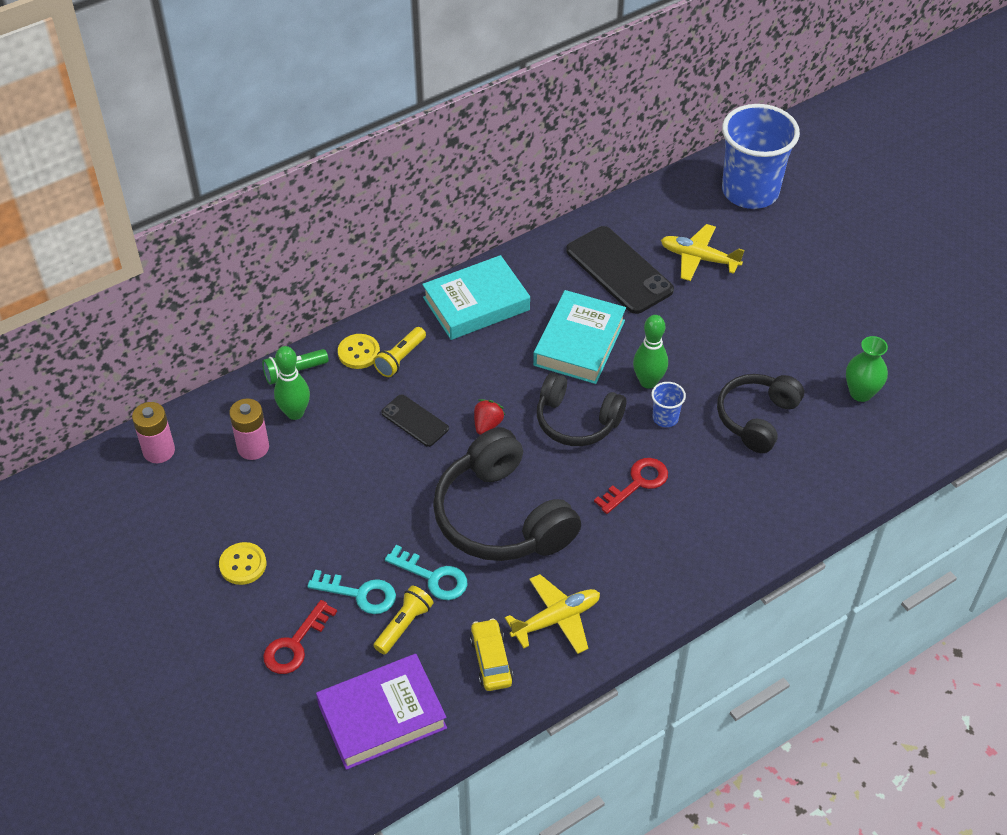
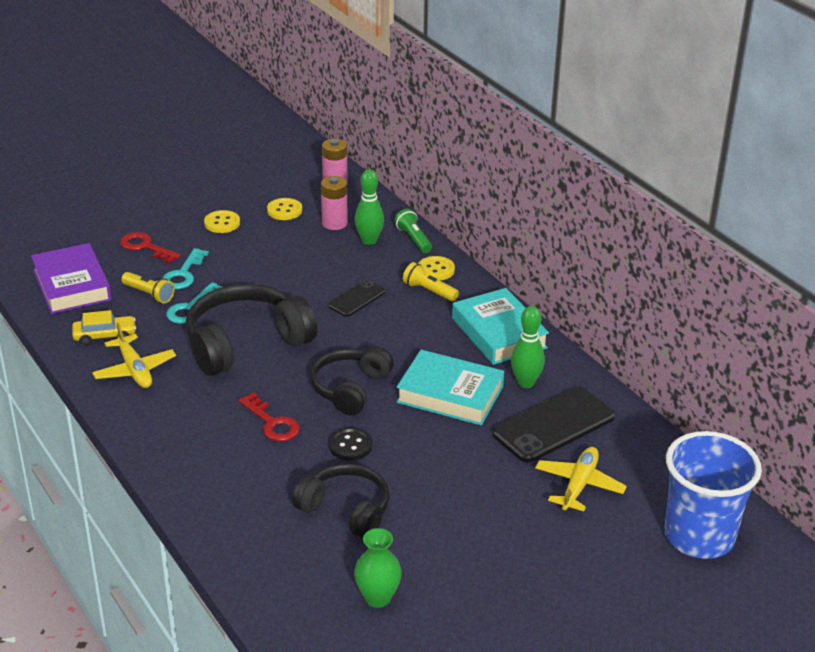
camera: 90 degrees right, 15 degrees down
(218, 500) = (284, 210): none -> yellow button
(487, 425) = (349, 337): red strawberry -> none
(648, 382) = (398, 437): green bowling pin -> green bowling pin (525, 383)
(665, 418) = (350, 445): blue cup -> black button

